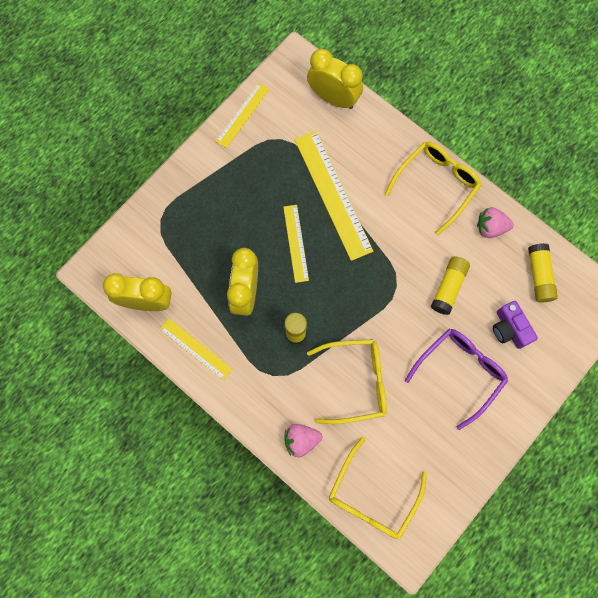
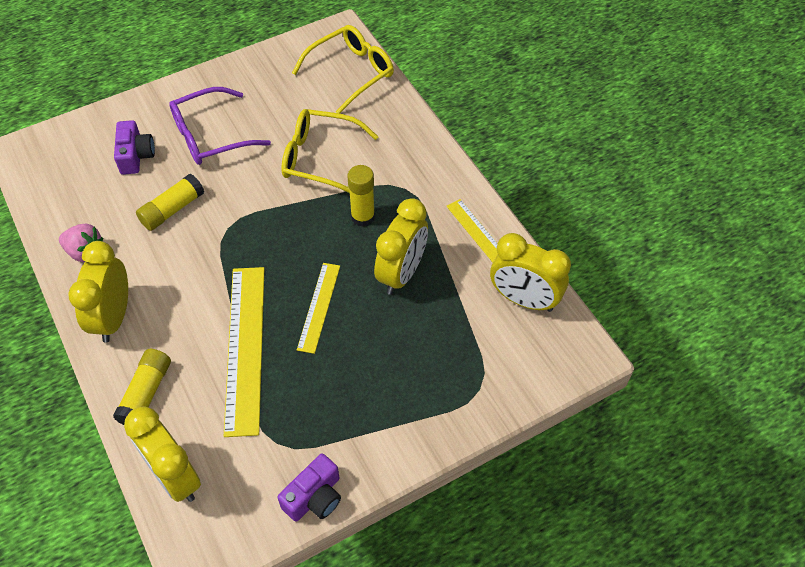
camera: 160 degrees left, 20 degrees down
(242, 115) = (314, 497): yellow ruler -> purple camera
(301, 440) = (399, 129): pink strawberry -> none
(436, 185) = (113, 317): yellow glasses -> yellow clock
(539, 275) = (69, 191): yellow glue stick -> yellow glue stick (146, 393)

